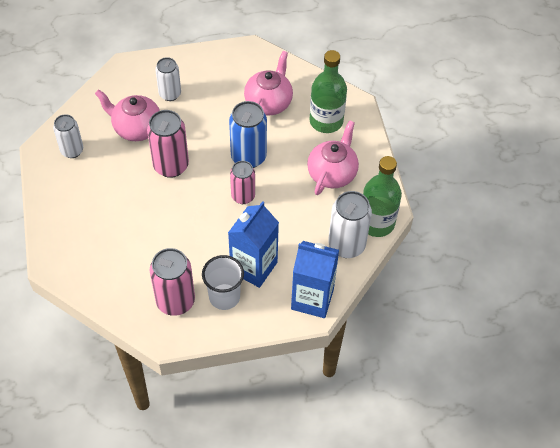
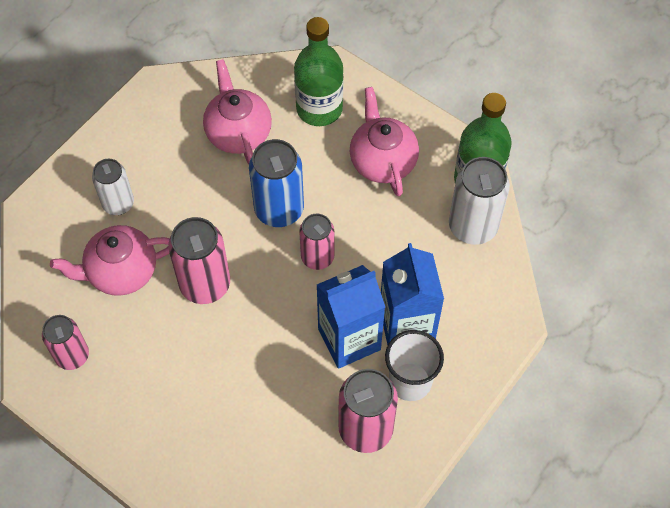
camera: 40 degrees left, 5 degrees up
(72, 150) = (72, 356): white can -> pink can
(312, 299) = (497, 310): blue carton -> blue carton (349, 339)

